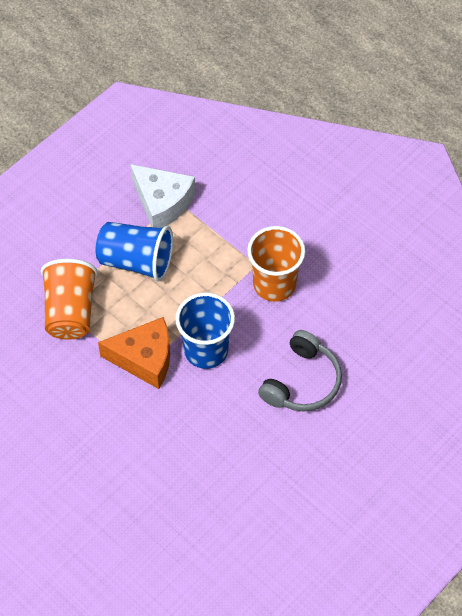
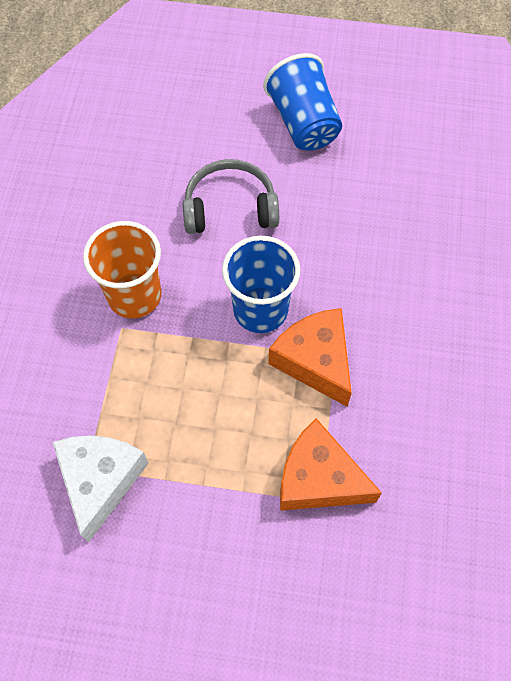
camera: 125 degrees left, 5 degrees up
(70, 311) = (318, 479): orange cup -> orange cheese
(136, 261) = (202, 453): blue cup -> blue cup (303, 123)

